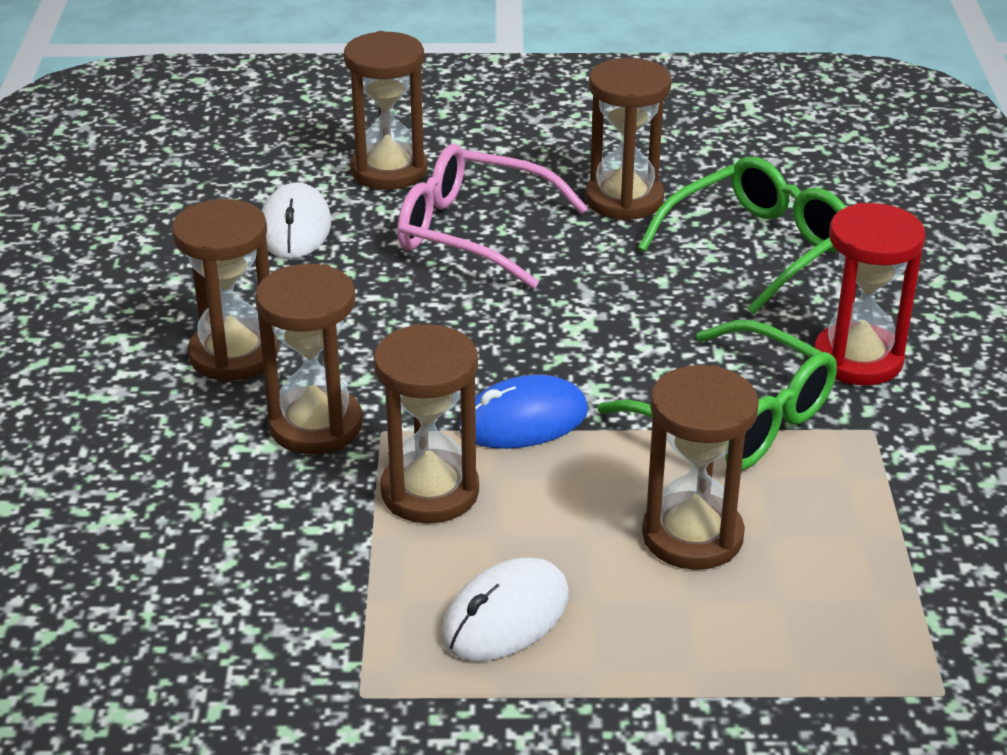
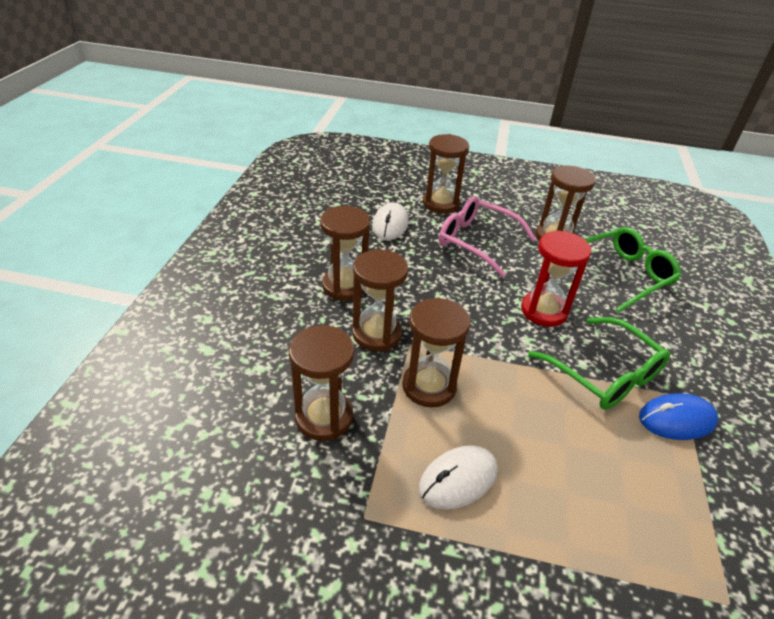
camera: 10 degrees right, 5 degrees up
(523, 420) = (486, 352): blue mouse -> blue mouse (676, 419)
(692, 536) = (574, 447): brown hourglass -> brown hourglass (324, 417)
(858, 359) = (675, 350): red hourglass -> red hourglass (544, 311)

